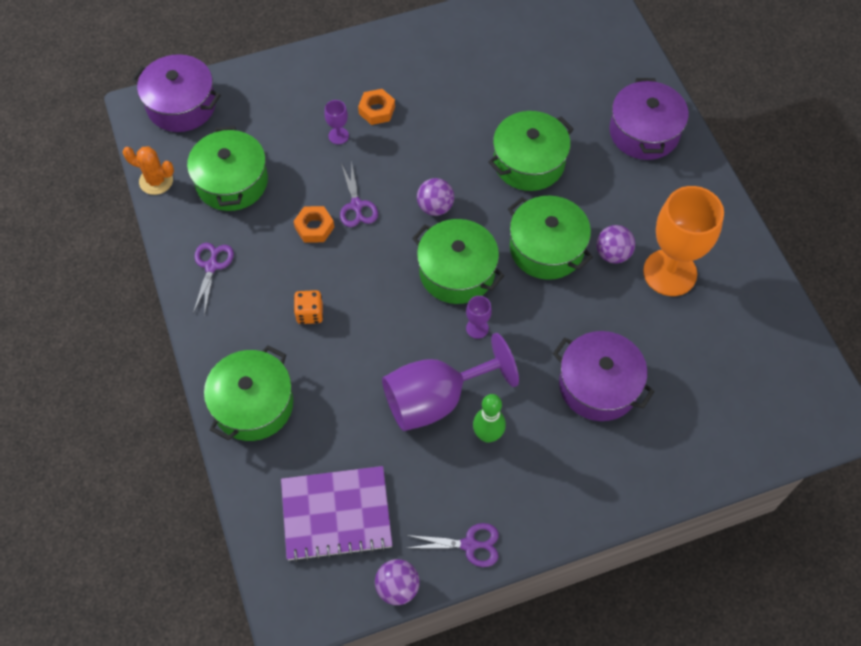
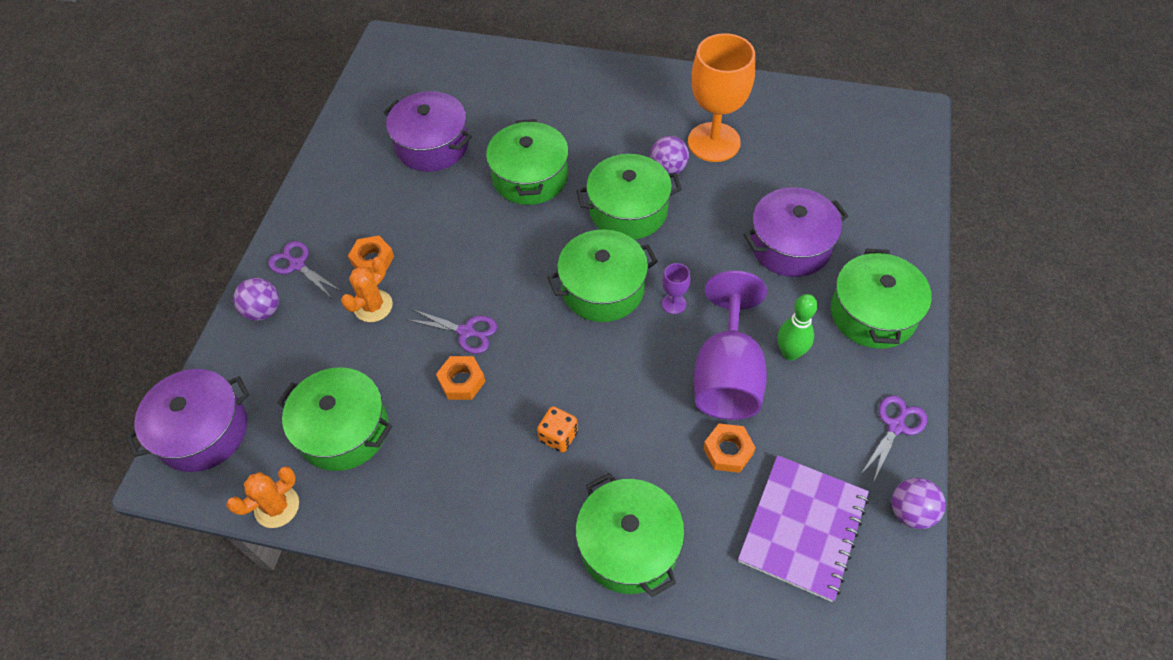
camera: 55 degrees left, 5 degrees down
(211, 266) = (432, 503): purple scissors -> purple scissors (297, 265)
(338, 136) = (373, 306): purple goblet -> orange cactus
(369, 432) = (728, 451): none -> orange nut
(435, 207) = (520, 269): purple ball -> purple ball (263, 311)
(571, 481) = (873, 313): none -> green pot
(644, 132) = (566, 87): purple pot -> purple pot (432, 145)

